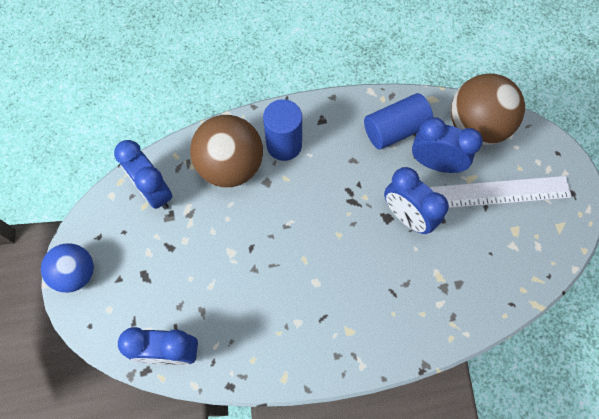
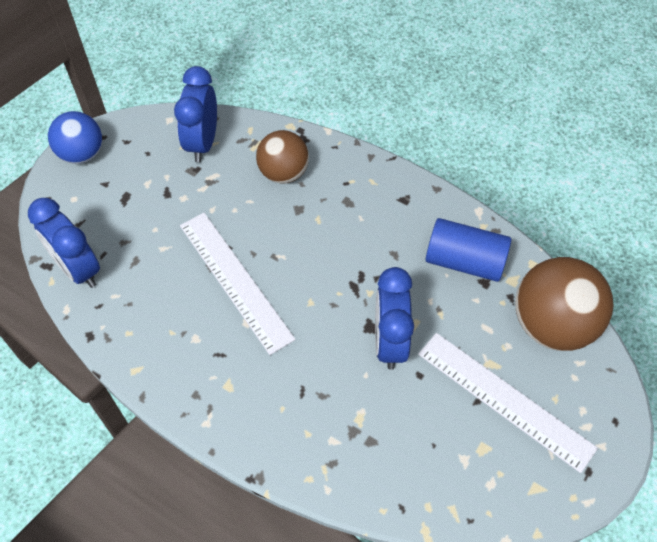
camera: 45 degrees right, 10 degrees down
(231, 166) = (283, 173): brown ball -> brown ball, size x0.64
(280, 264) = (235, 280): none -> white ruler
(284, 145) = (347, 192): blue cylinder -> none
(435, 163) = (470, 321): blue clock -> none

